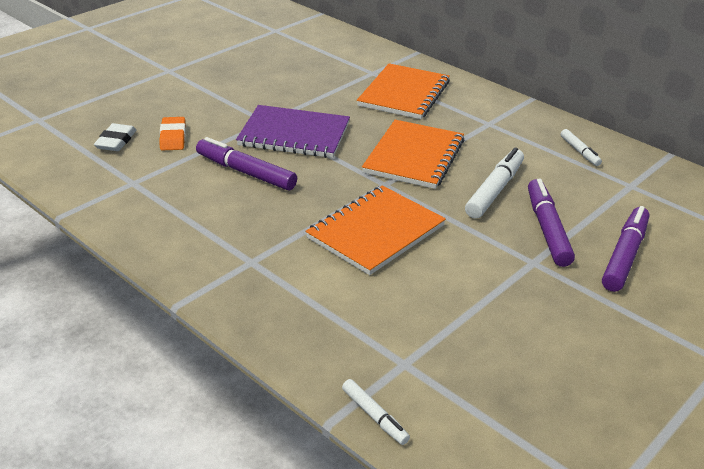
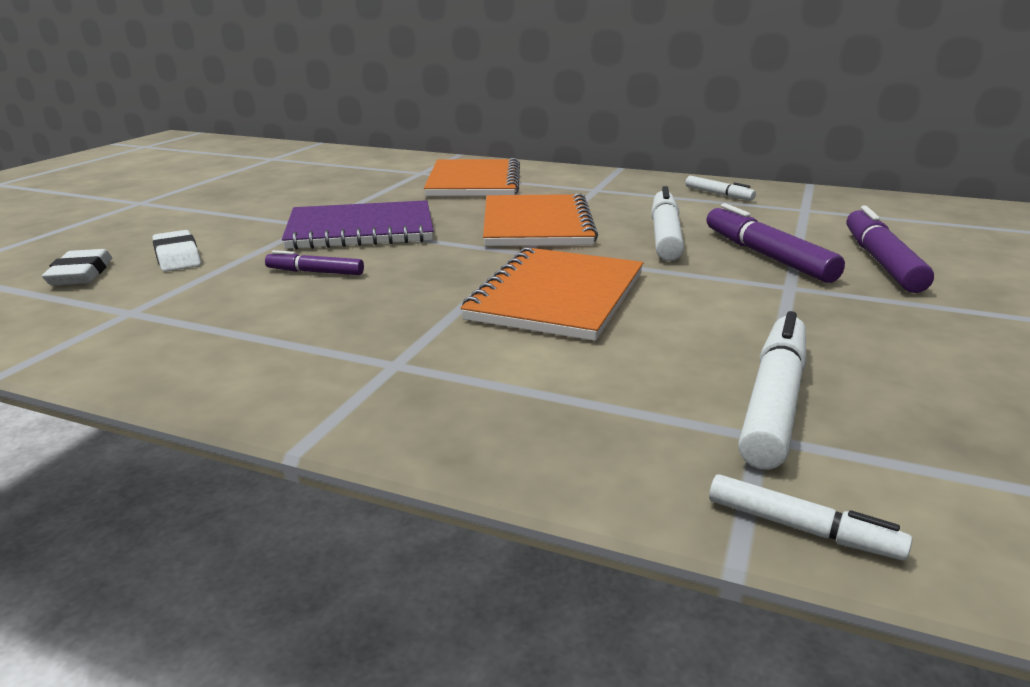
camera: 20 degrees left, 10 degrees down
(173, 137) = (177, 257): orange eraser -> white eraser
(245, 172) = (315, 272): purple marker -> purple marker, size x0.56
(432, 345) = (774, 401): none -> white marker

